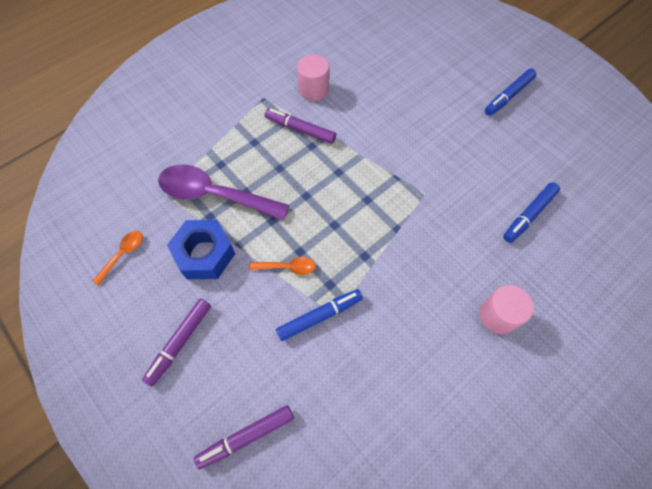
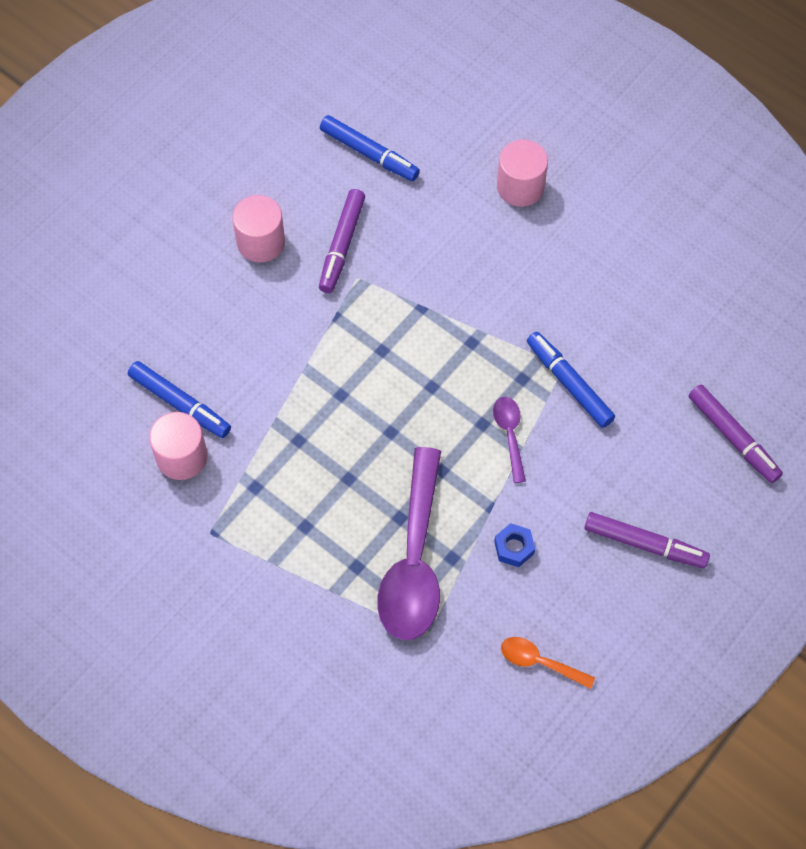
camera: 100 degrees left, 0 degrees up
(205, 254) = (514, 548): blue nut -> blue nut, size x0.47
(287, 267) = (509, 434): orange spoon -> purple spoon
(300, 130) = (270, 461): purple marker -> purple marker (342, 245)
(457, 143) = (261, 242): none -> pink cylinder
(508, 96) = (158, 178): blue marker -> blue marker (179, 403)

